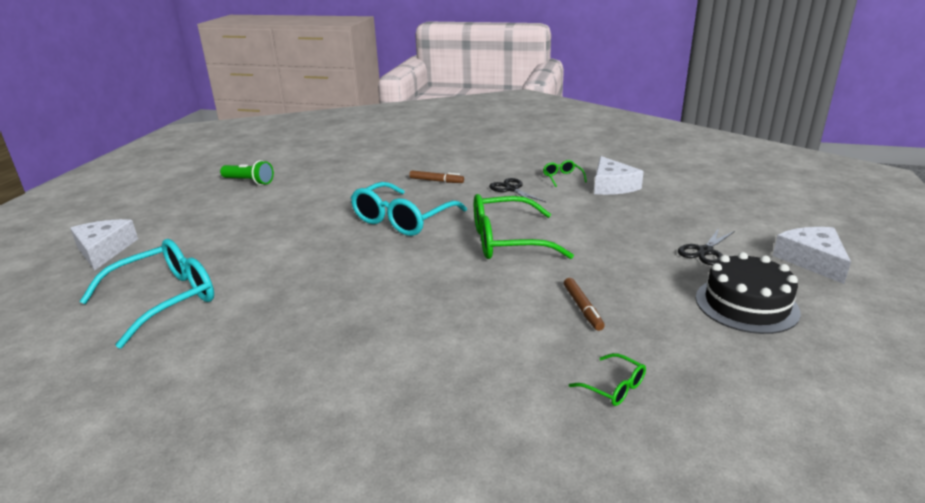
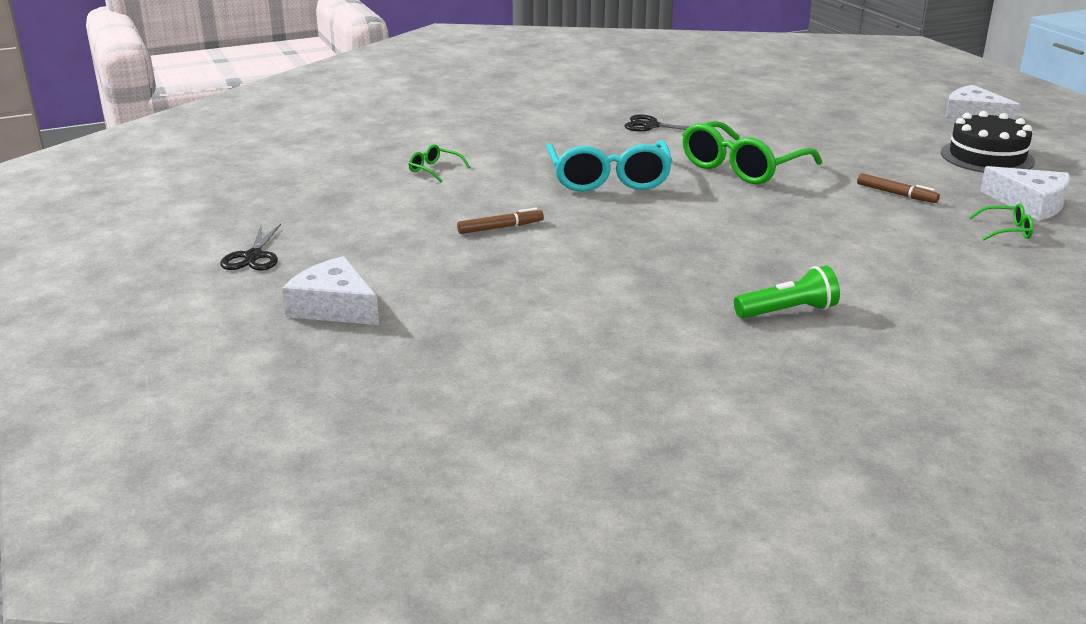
camera: 40 degrees left, 0 degrees up
(165, 299) = (537, 314): turquoise glasses -> none
(249, 181) = (332, 195): green flashlight -> green flashlight (788, 311)
(436, 181) = (559, 137): brown marker -> brown marker (500, 228)
(562, 178) = (675, 104): green glasses -> green glasses (434, 170)
(612, 186) = (733, 100): white cheese -> white cheese (1030, 204)
(705, 251) = (899, 131): black scissors -> black scissors (253, 256)

